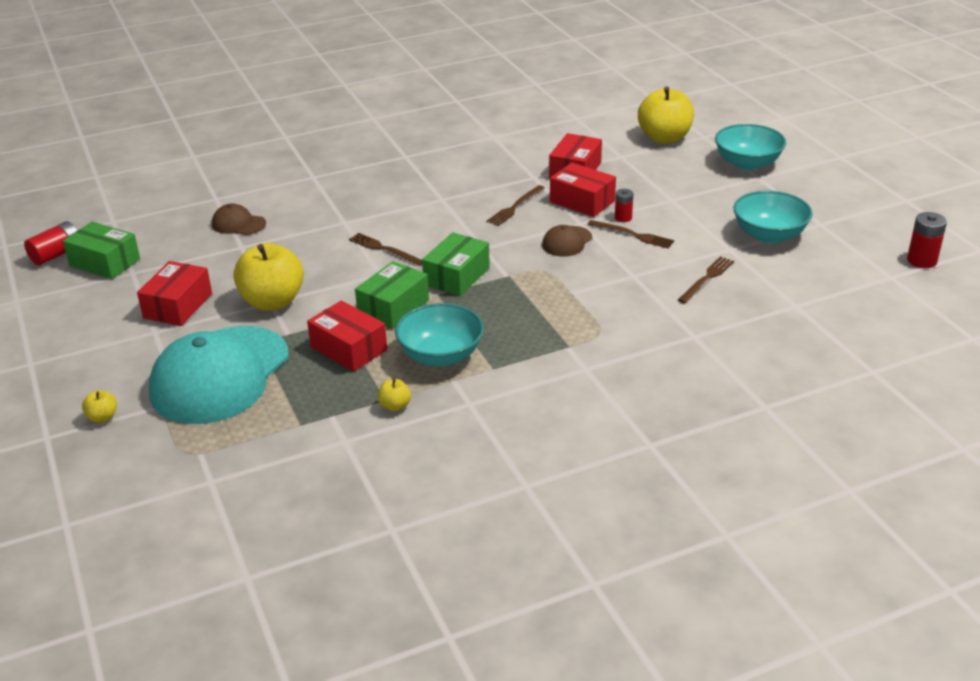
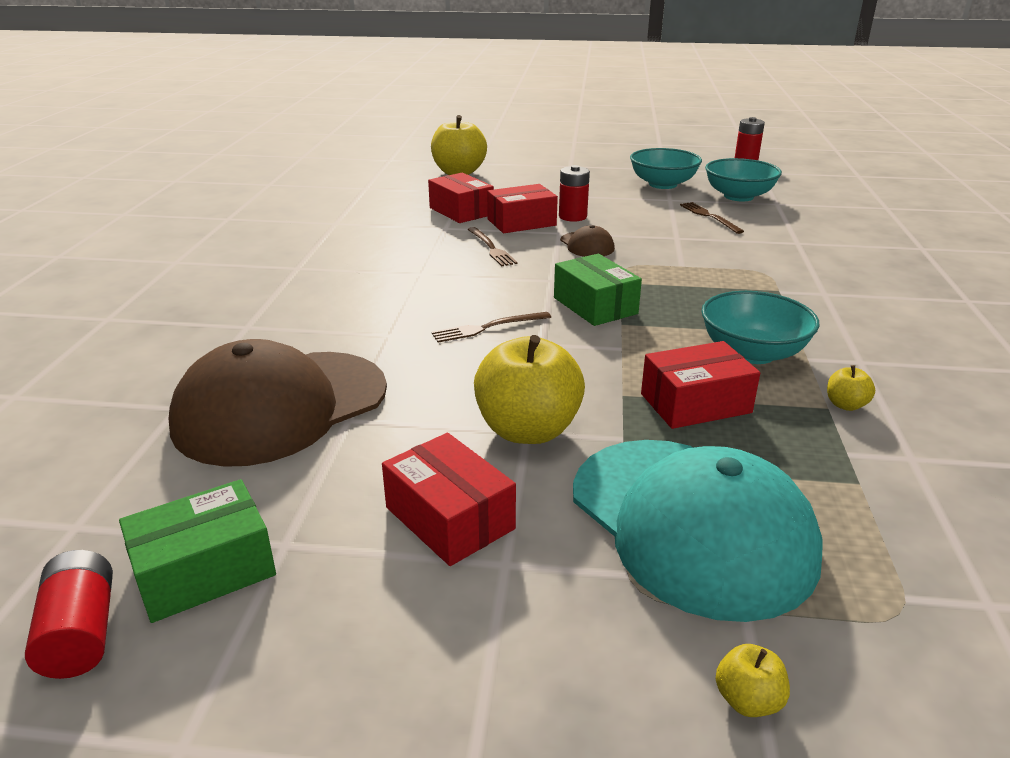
camera: 60 degrees left, 5 degrees down
(238, 224) = (281, 407): brown cap -> brown cap, size x2.32
(393, 307) = (625, 354): green box -> none
(623, 218) = (572, 216): red battery -> red battery, size x1.57
(633, 235) = (607, 221): brown fork -> none
(747, 163) = (543, 163): turquoise bowl -> turquoise bowl (738, 196)

